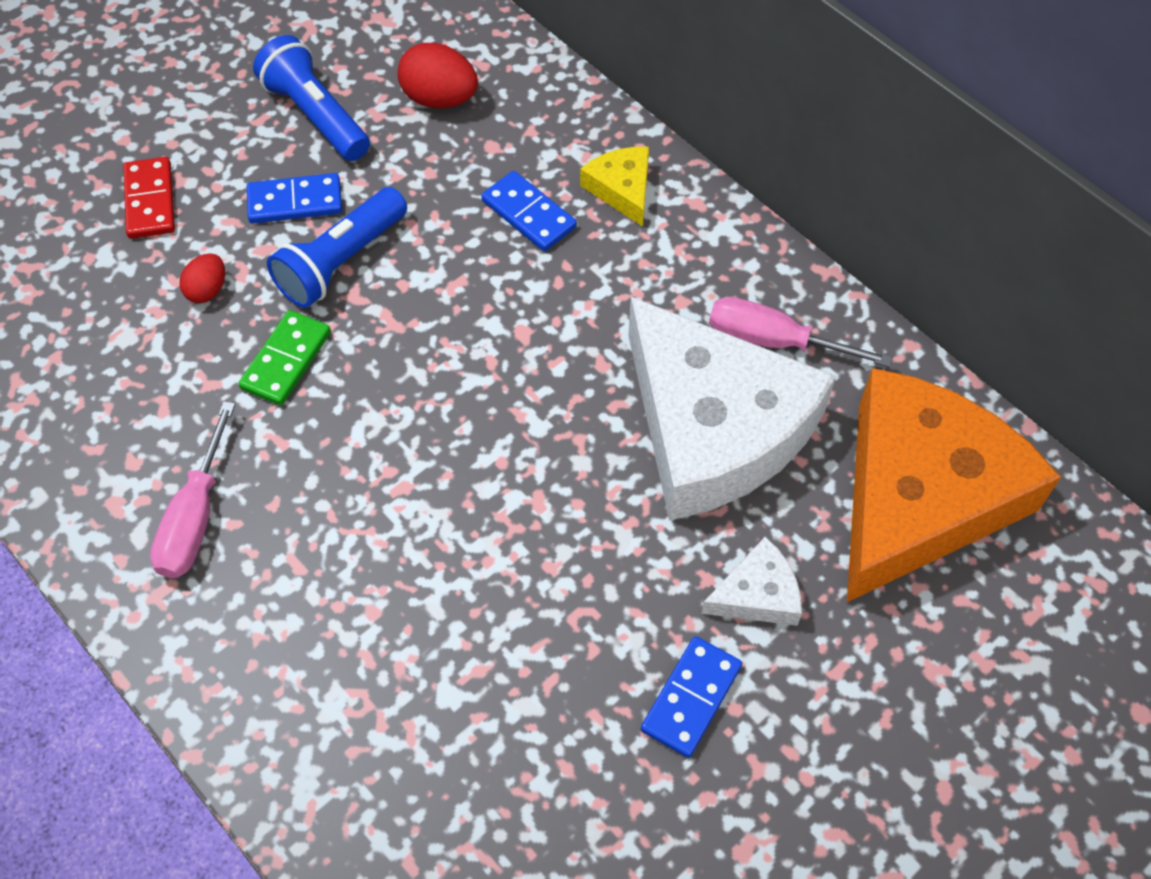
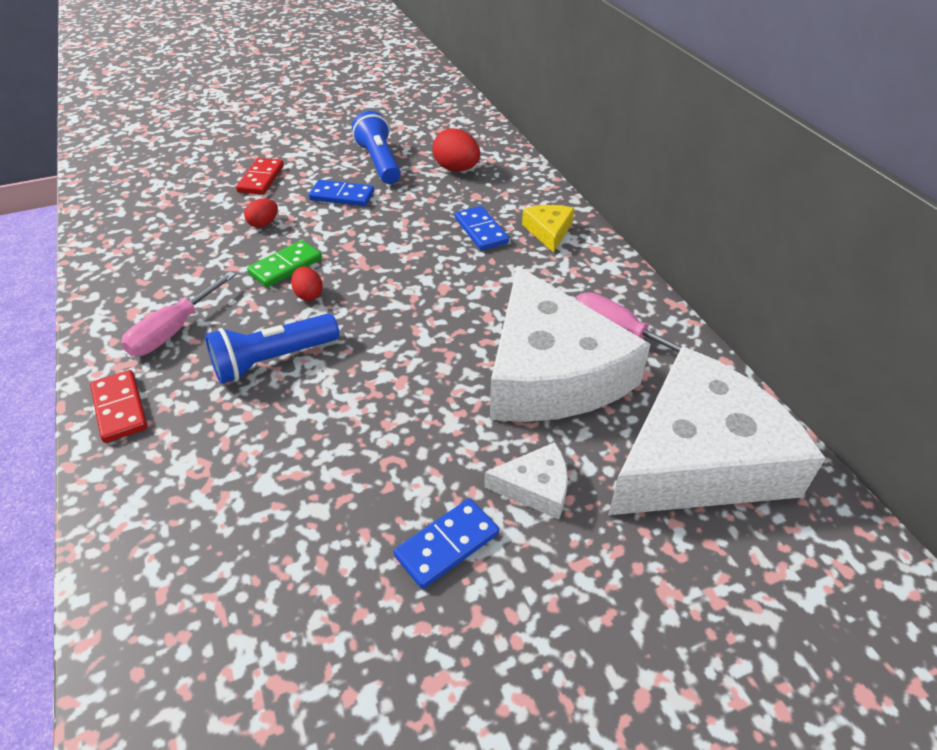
camera: 20 degrees right, 15 degrees down
(203, 656) = (120, 408): none -> red domino
(341, 262) = (350, 228): blue flashlight -> blue flashlight (273, 360)
(347, 400) = (308, 295): none -> red egg
(920, 496) = (699, 458): orange cheese -> white cheese

